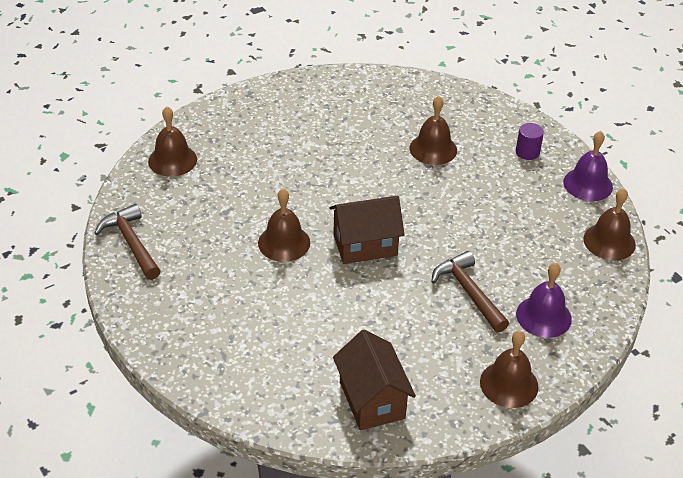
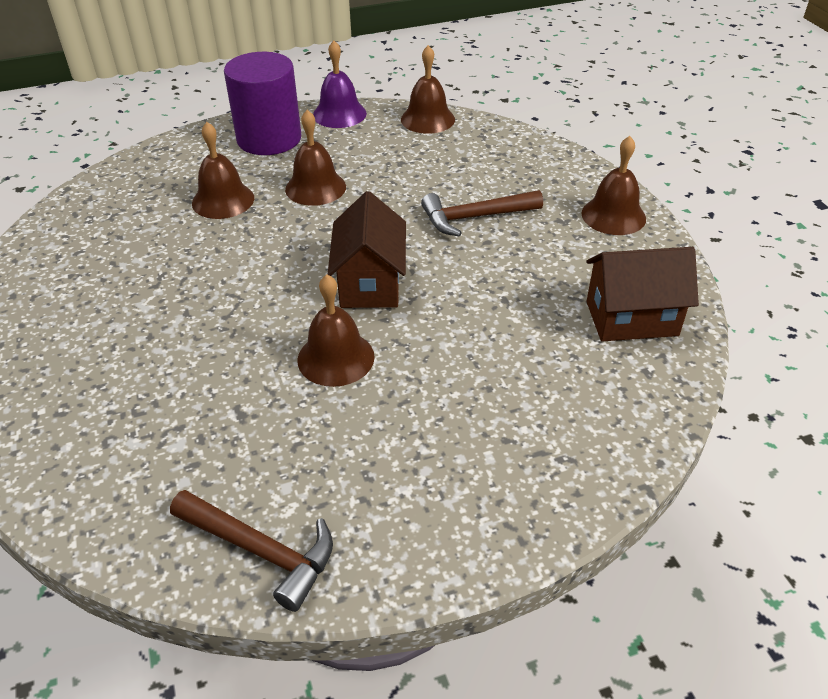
camera: 75 degrees left, 0 degrees up
(131, 243) = (261, 551): brown hammer -> brown hammer turned 135 degrees counterclockwise
(172, 160) = (79, 469): brown bell -> brown bell (315, 188)
(527, 152) = (269, 139): purple cylinder -> purple cylinder, size x2.28
(543, 316) = (522, 176): purple bell -> none

